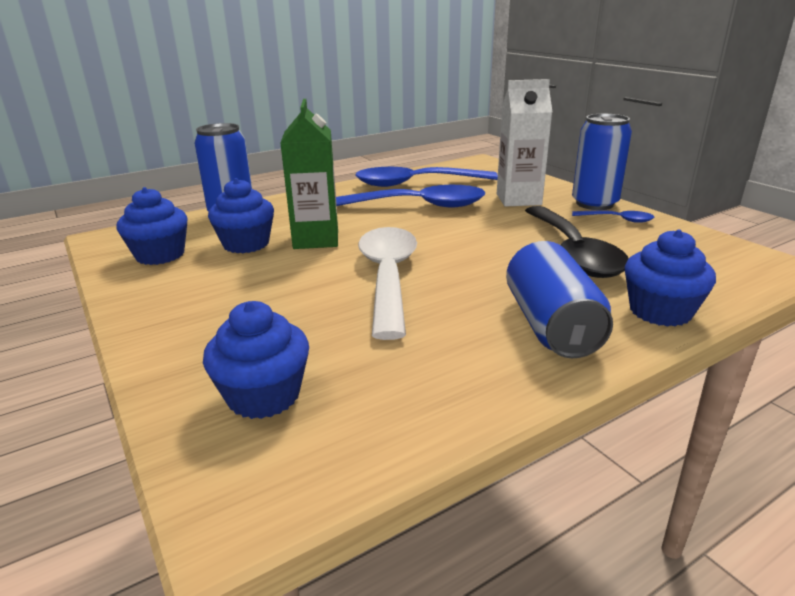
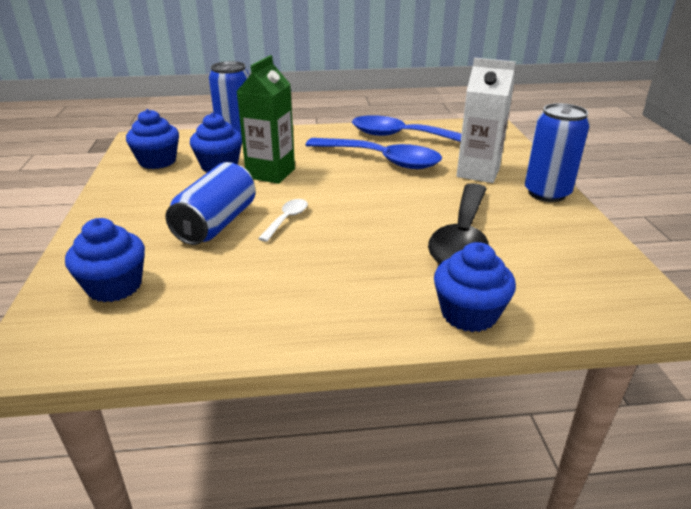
camera: 25 degrees right, 5 degrees up
(388, 277) = (287, 219): white spoon -> white spoon, size x0.45
(551, 326) = (360, 297): blue can -> blue can (216, 224)
(618, 220) = (548, 215): blue spoon -> none

